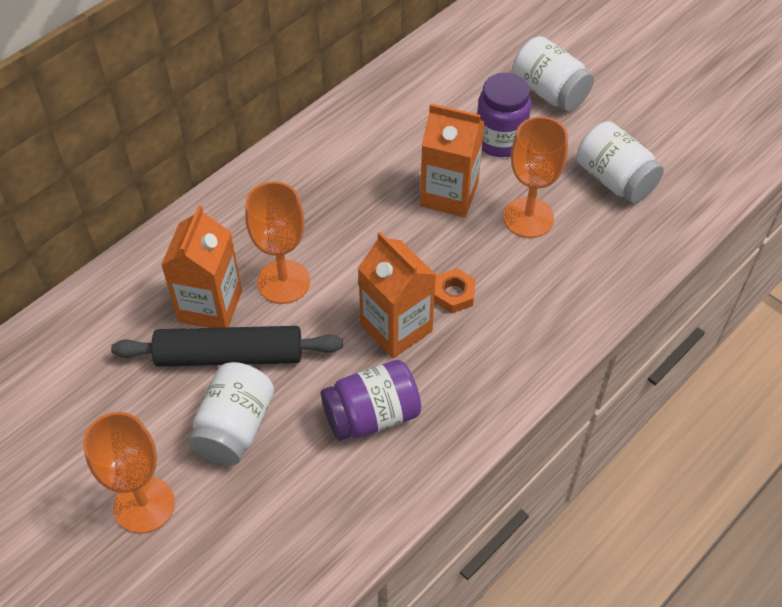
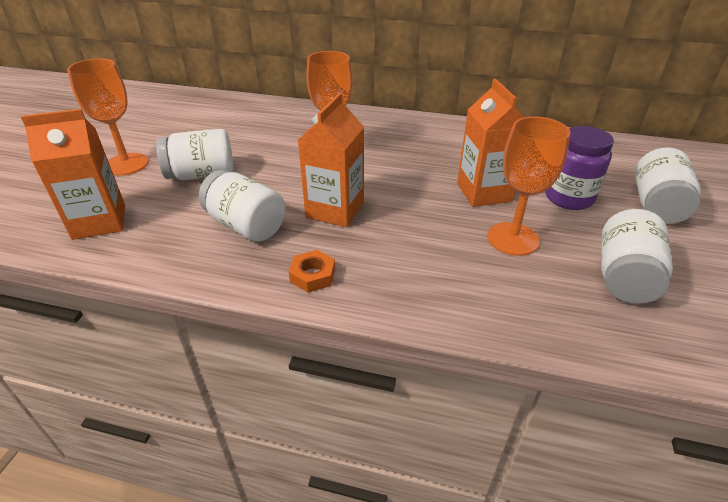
camera: 60 degrees right, 15 degrees down
(210, 306) = (290, 137): orange carton -> orange carton (99, 222)
(229, 356) = (257, 155): black rolling pin -> none
(372, 415) = (246, 225): purple jar -> white jar
(454, 294) = (392, 226): orange nut -> orange nut (313, 275)

